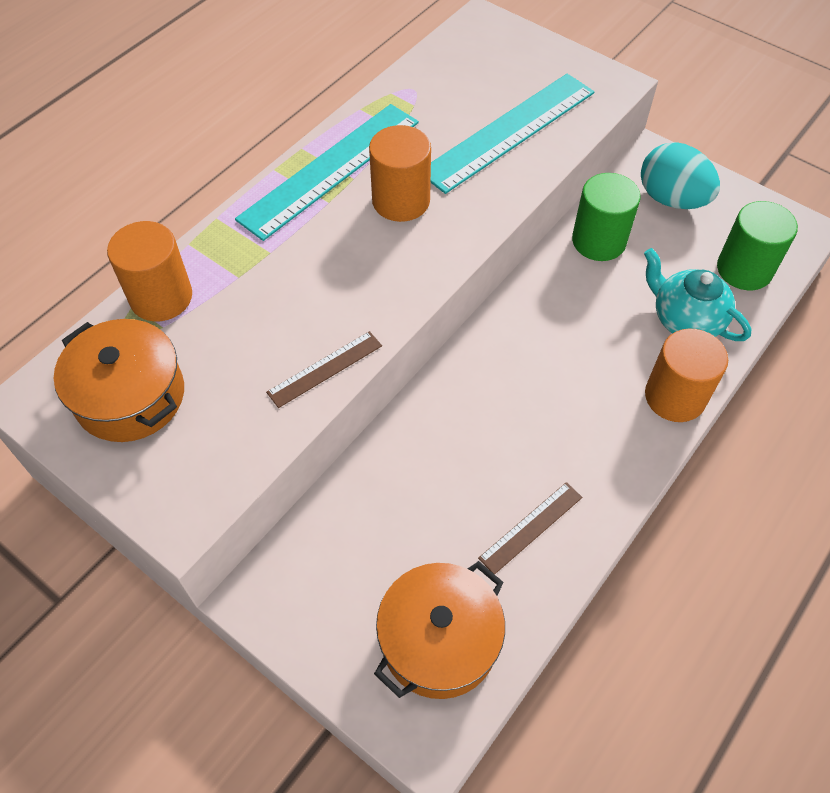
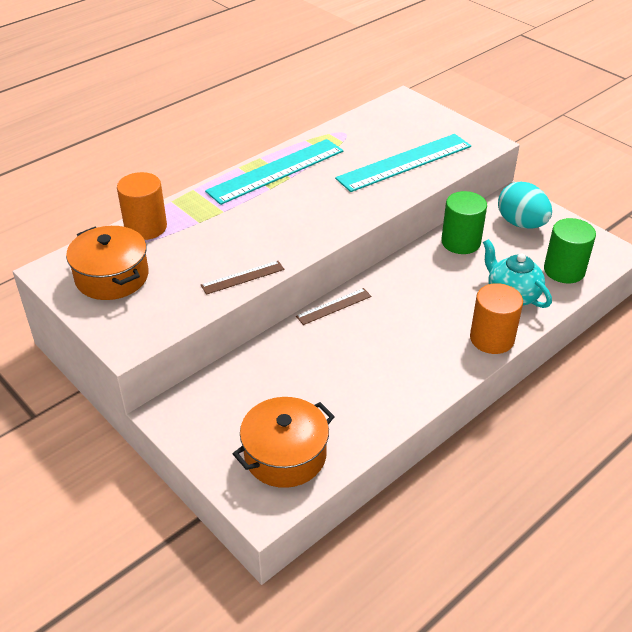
camera: 10 degrees right, 15 degrees down
(401, 201) = (319, 193): orange cylinder -> none
(531, 527) = (367, 400): brown ruler -> brown ruler (334, 306)

